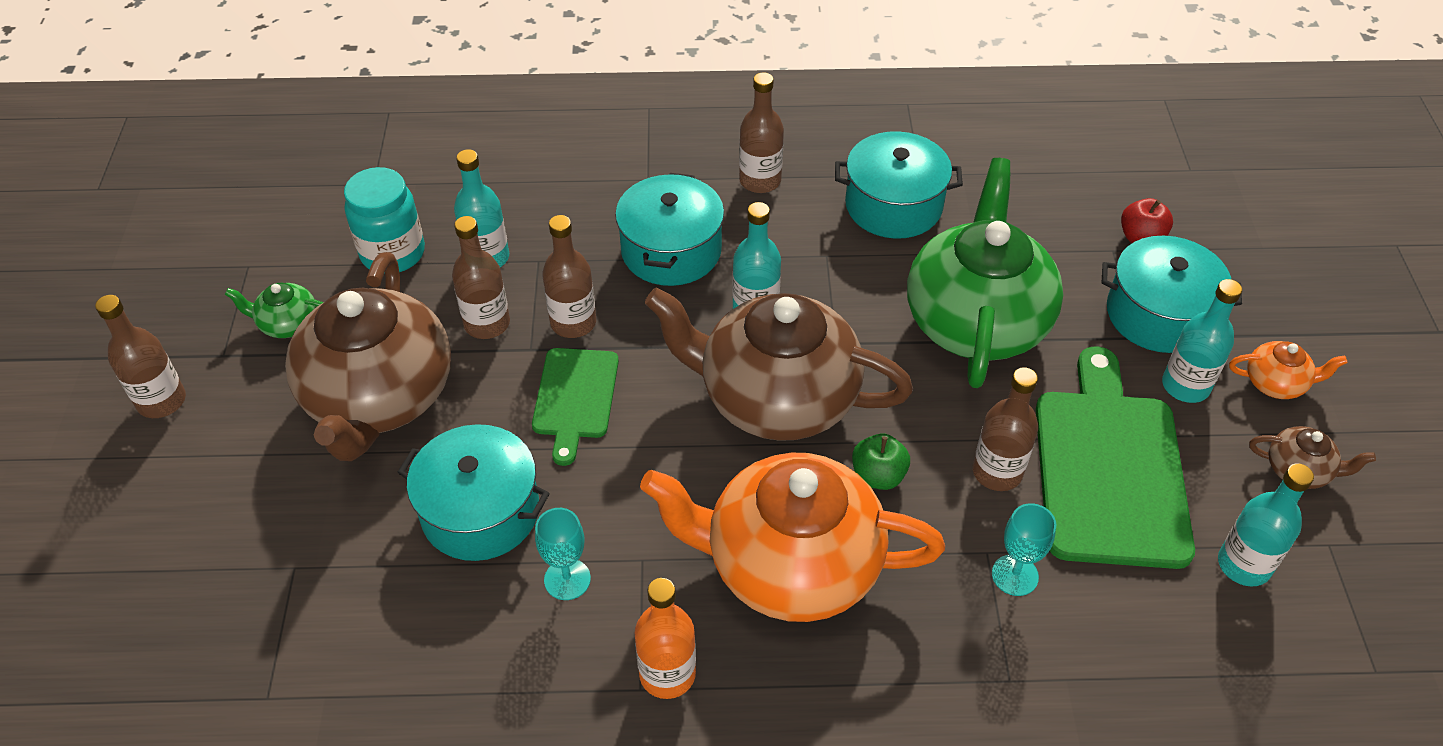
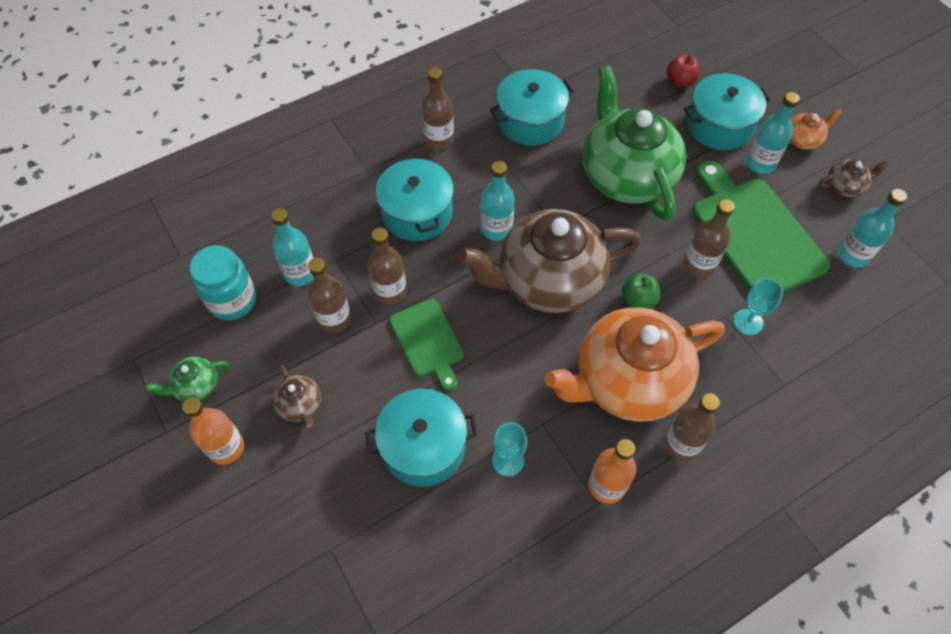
camera: 30 degrees left, 10 degrees up
(162, 401) = (146, 487): brown bottle -> brown bottle (681, 444)
(269, 402) = (226, 447): none -> orange bottle
(380, 397) = (300, 405): brown teapot -> brown teapot, size x0.41

